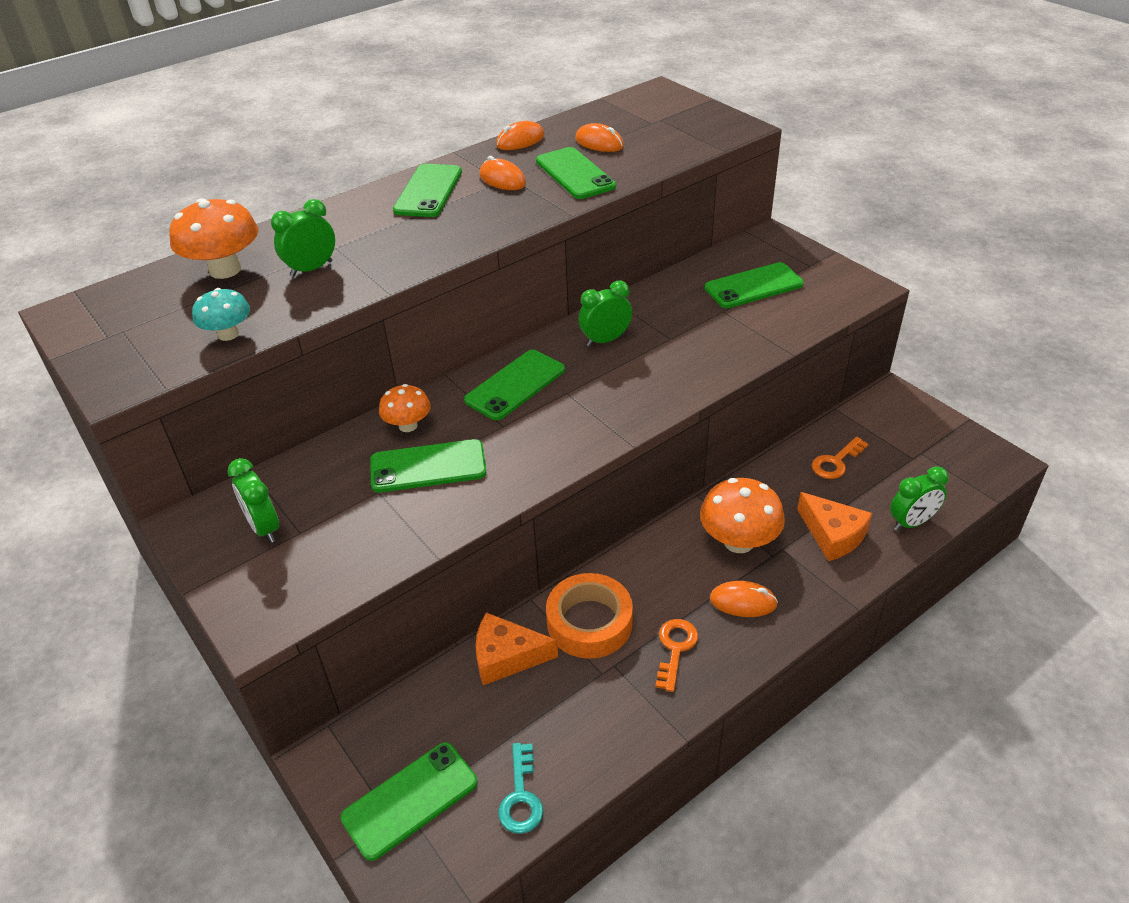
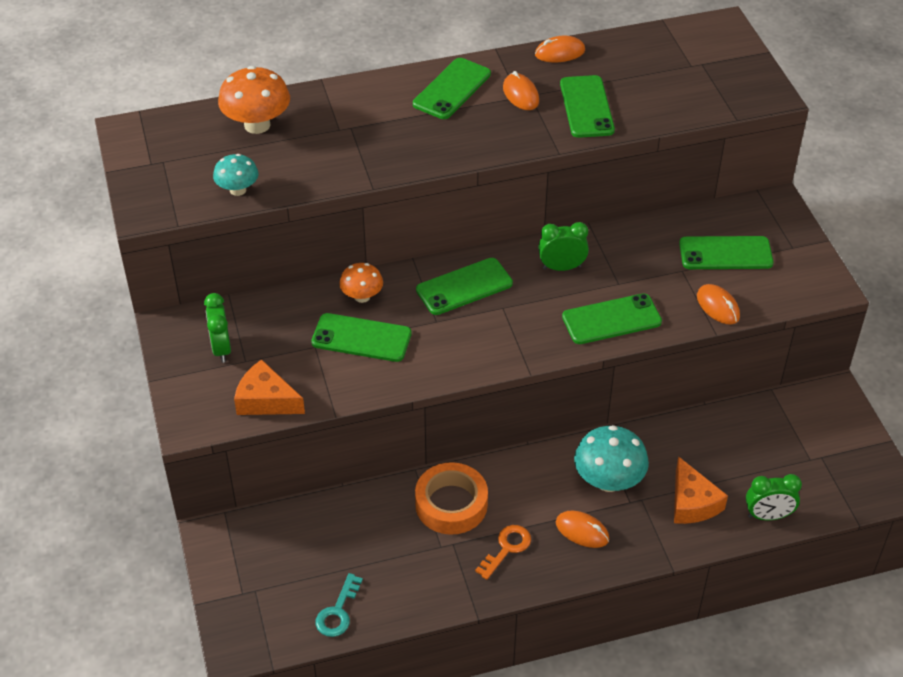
camera: 20 degrees right, 5 degrees up
(311, 269) = (323, 145): green clock -> none
(410, 800) = (260, 585): green phone -> green phone (611, 319)
(506, 657) = (375, 508): orange cheese -> orange cheese (266, 400)
(599, 143) = (628, 76): orange mouse -> orange mouse (718, 306)
(738, 541) = (608, 481): orange mushroom -> turquoise mushroom
(836, 462) = (737, 440): orange key -> none

